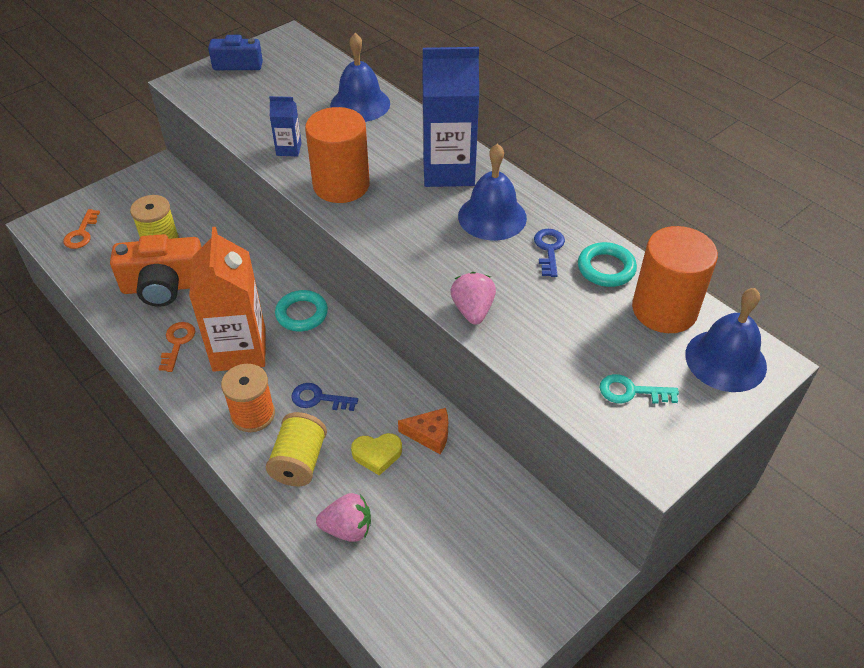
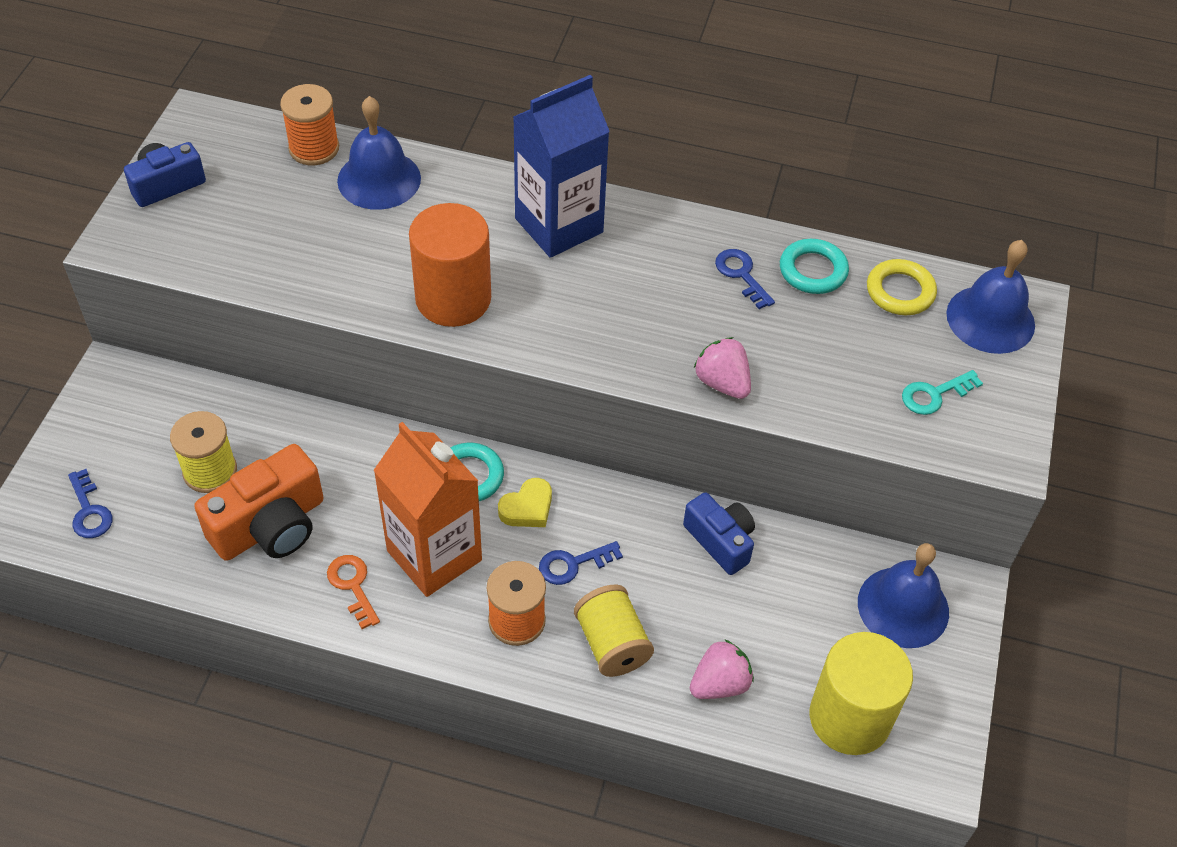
camera: 35 degrees left, 5 degrees up
(81, 233) = (89, 511): orange key -> blue key
(289, 149) = (347, 279): blue carton -> none
(338, 74) = (314, 148): none -> orange spool
(377, 455) = (685, 591): yellow heart -> yellow heart (527, 508)
(421, 607) = (850, 717): none -> yellow cylinder
(430, 435) = (720, 541): orange cheese -> blue camera
(492, 217) = (653, 262): blue bell -> blue bell (903, 607)
(664, 310) = (900, 291): orange cylinder -> yellow ring

